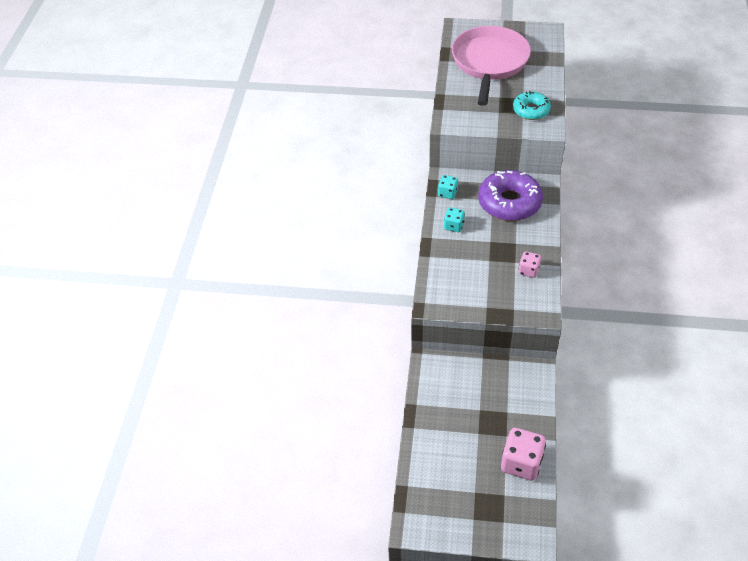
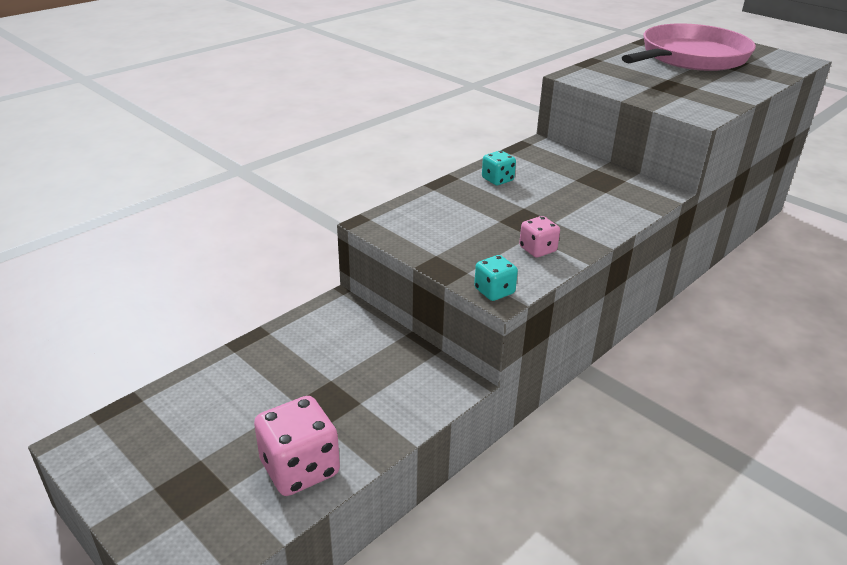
camera: 35 degrees right, 15 degrees down
(447, 193) = (528, 156): turquoise dice -> turquoise dice (494, 291)
(509, 203) = (594, 189): purple donut -> none
(531, 110) = (696, 97): turquoise donut -> none

